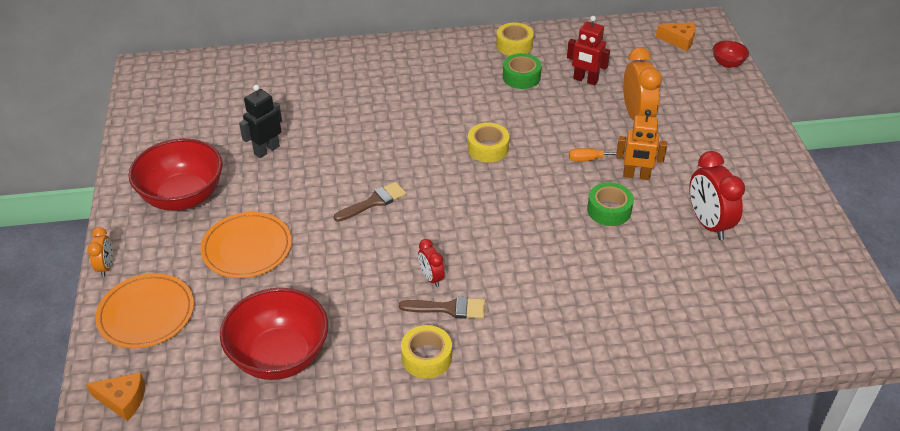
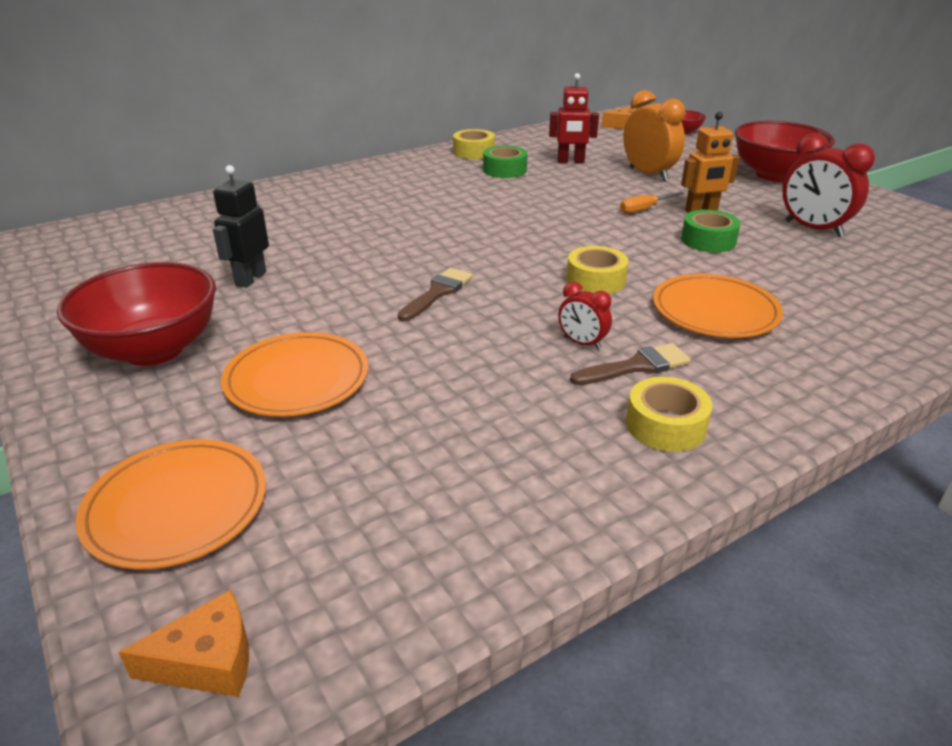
camera: 25 degrees left, 10 degrees down
(106, 267) = (62, 464): orange clock -> none
(279, 356) = (454, 492): red bowl -> red bowl (774, 175)
(488, 148) = (527, 223): yellow tape -> yellow tape (595, 280)
(544, 281) = (715, 311): none -> orange plate

